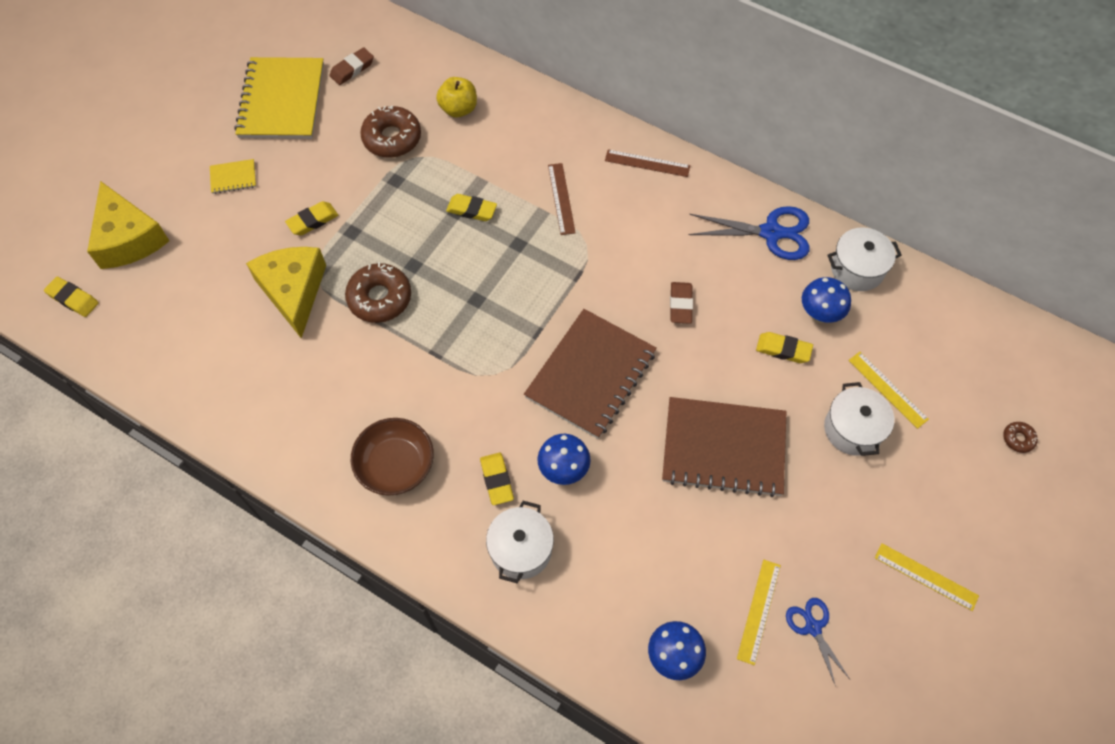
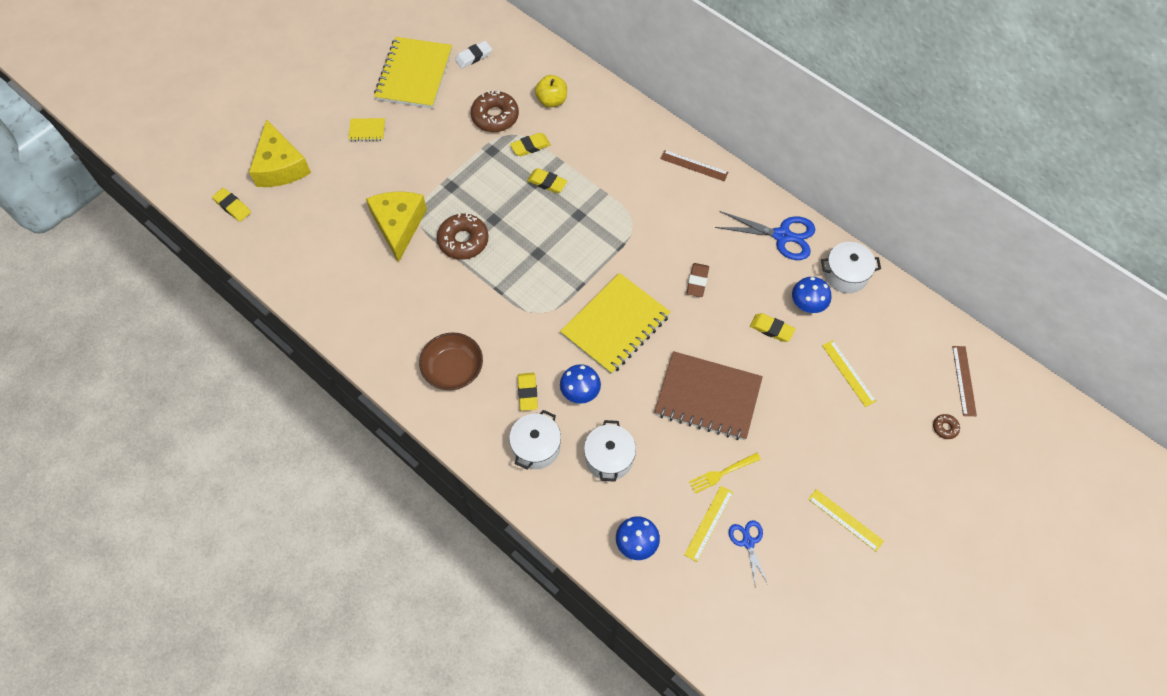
camera: 10 degrees right, 0 degrees up
(313, 221) = (422, 173): yellow eraser -> yellow eraser (530, 146)
(352, 69) = (473, 56): brown eraser -> white eraser
(561, 198) = (619, 184): brown ruler -> brown ruler (964, 380)
(591, 375) = (615, 325): brown notebook -> yellow notebook
(762, 543) = (722, 473): none -> yellow fork
(852, 429) = (813, 399): white pot -> white pot (609, 458)

